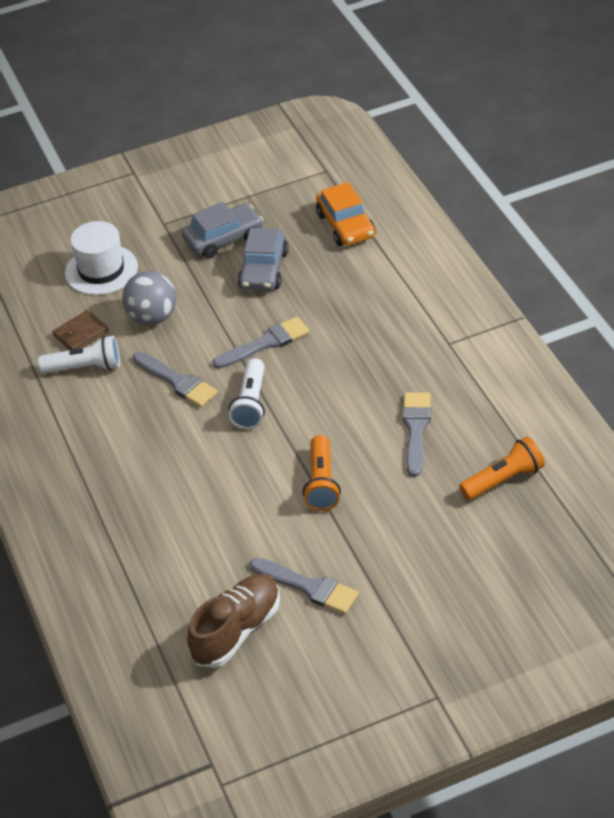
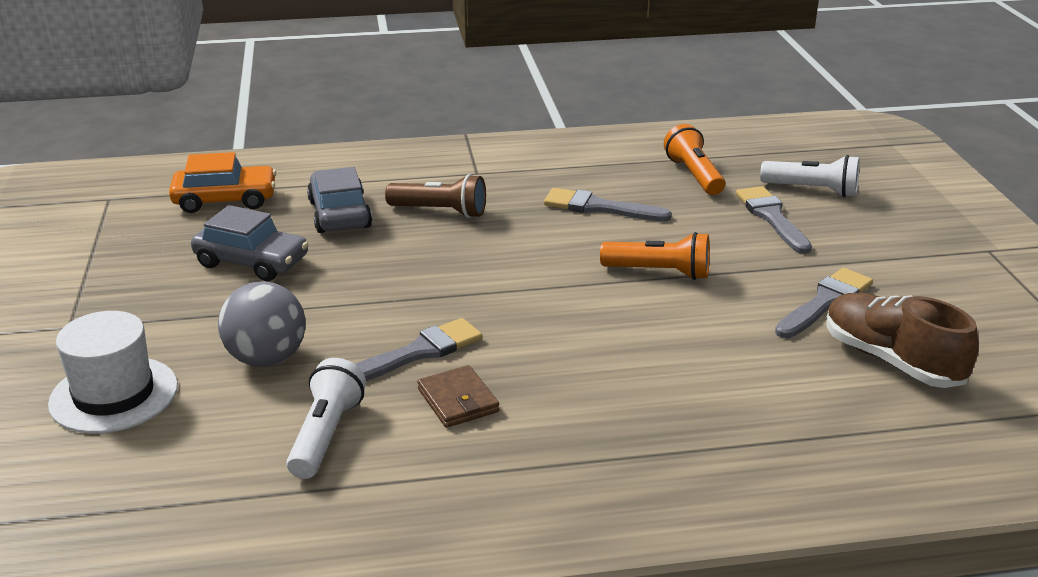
camera: 80 degrees left, 15 degrees down
(81, 334) = (245, 431): brown wallet -> brown wallet (458, 400)
(223, 238) = (158, 282): grey car -> grey car (339, 214)
(251, 403) = (497, 301): white flashlight -> white flashlight (812, 190)
(266, 343) = (392, 278): grey brush -> grey brush (771, 217)
(372, 340) = (440, 211): none -> brown flashlight

